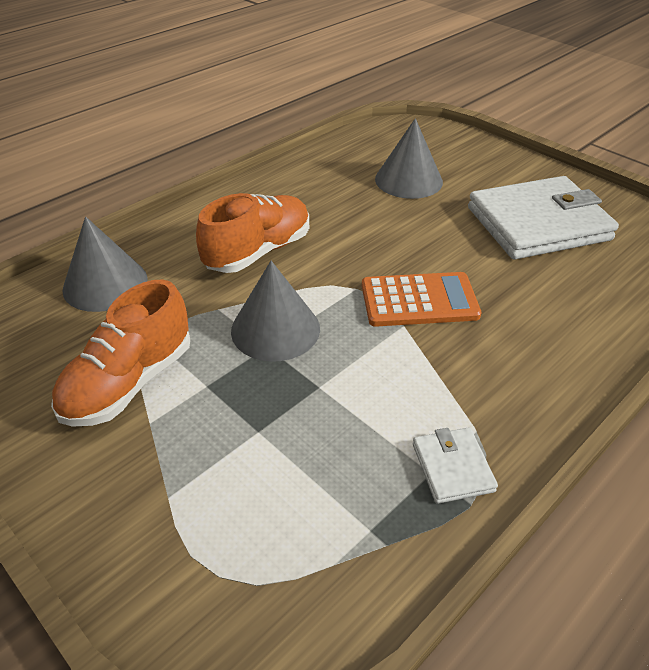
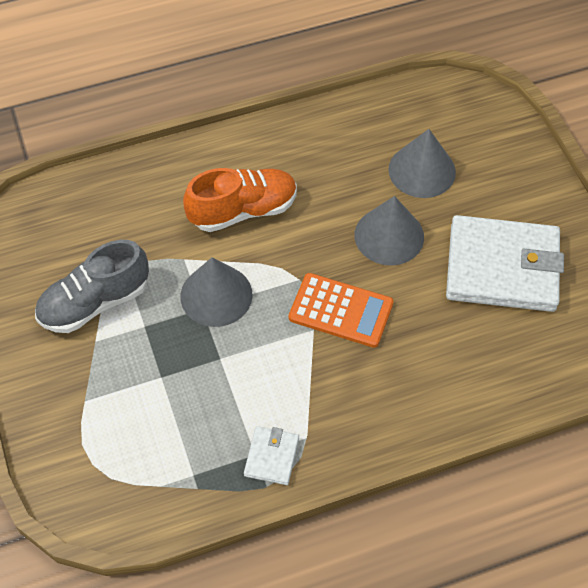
camera: 25 degrees right, 15 degrees up
(105, 284) = (112, 201): grey cone -> grey cone (389, 236)
(129, 383) = (94, 303): orange shoe -> grey shoe

